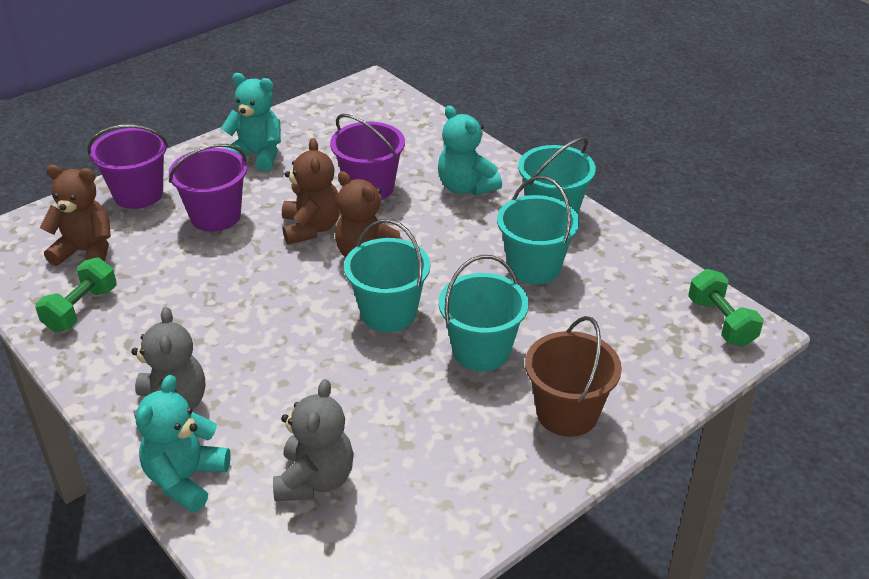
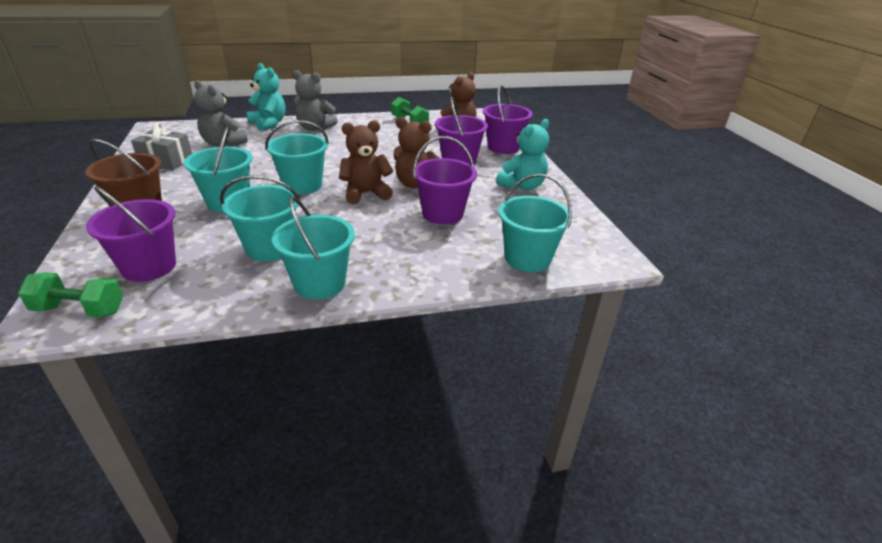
camera: 115 degrees right, 5 degrees down
(410, 124) = (527, 258): none -> turquoise bucket
(429, 499) = (166, 161): none -> grey gift
(466, 187) = (402, 254): turquoise teddy bear -> none
(637, 325) = (149, 266): none -> purple bucket

